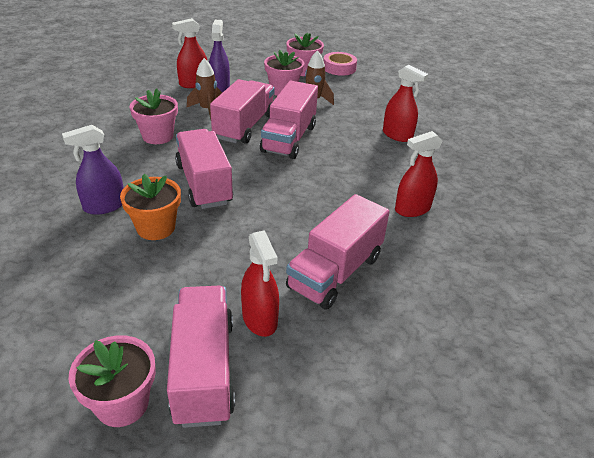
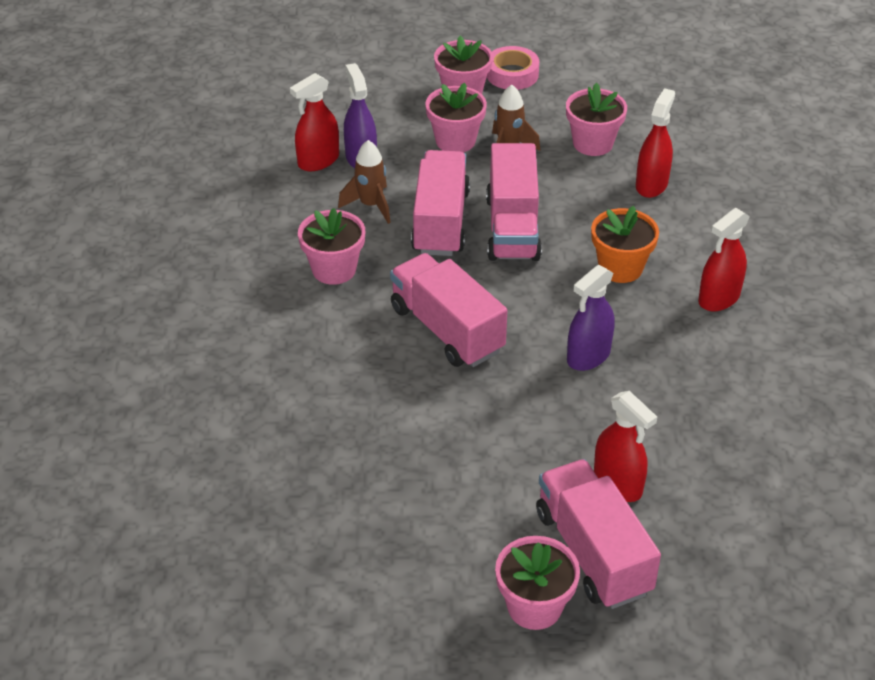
camera: 15 degrees left, 5 degrees up
(104, 206) = (345, 395): purple spray bottle -> purple spray bottle (588, 356)
(156, 228) = (430, 407): orange flower pot -> orange flower pot (620, 268)
(335, 272) = (669, 407): pink truck -> none
(370, 108) = (593, 143): none -> pink flower pot
(397, 135) = (651, 185): red spray bottle -> red spray bottle turned 90 degrees counterclockwise

